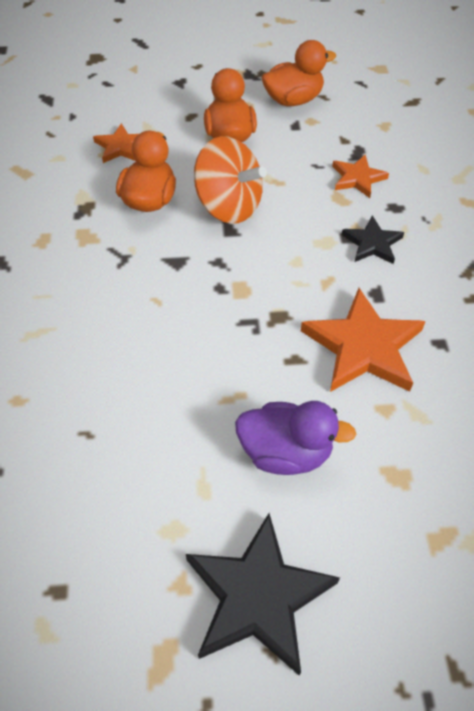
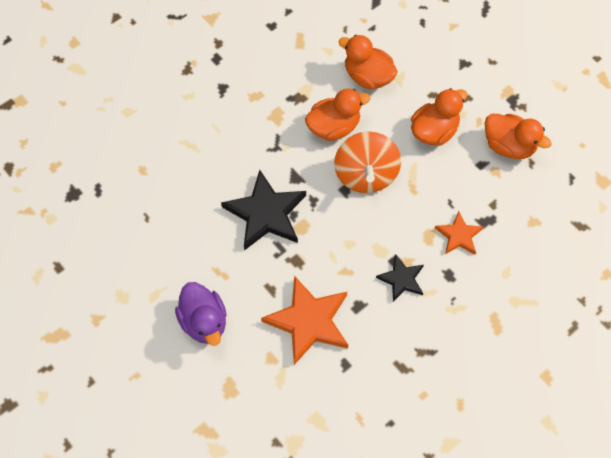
camera: 55 degrees right, 10 degrees up
(121, 147) = (368, 77): orange star -> orange duck
(258, 596) = (114, 358): black star -> black star (266, 213)

